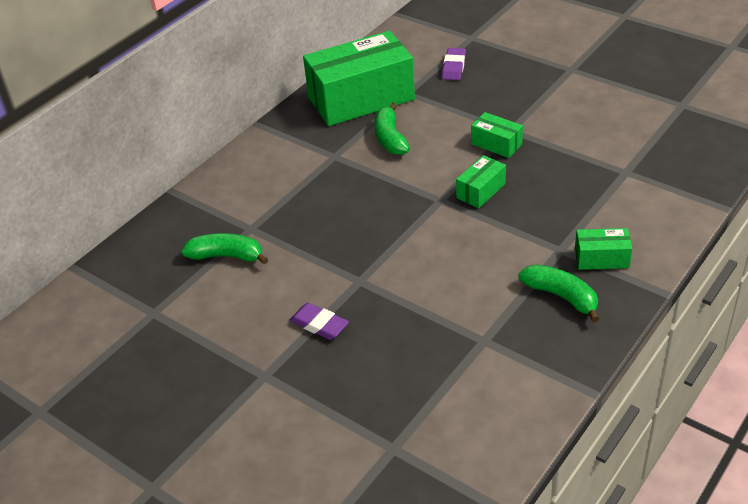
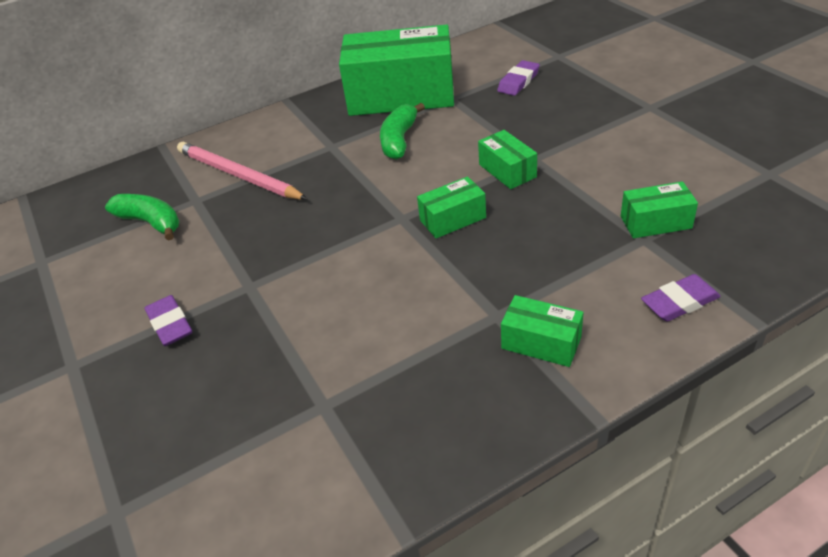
camera: 25 degrees right, 0 degrees up
(271, 199) = (238, 175): none -> pink pencil
(561, 296) = (456, 378): green banana -> none
(627, 158) = (655, 222): none -> green box
(673, 208) = (679, 302): none -> purple eraser

